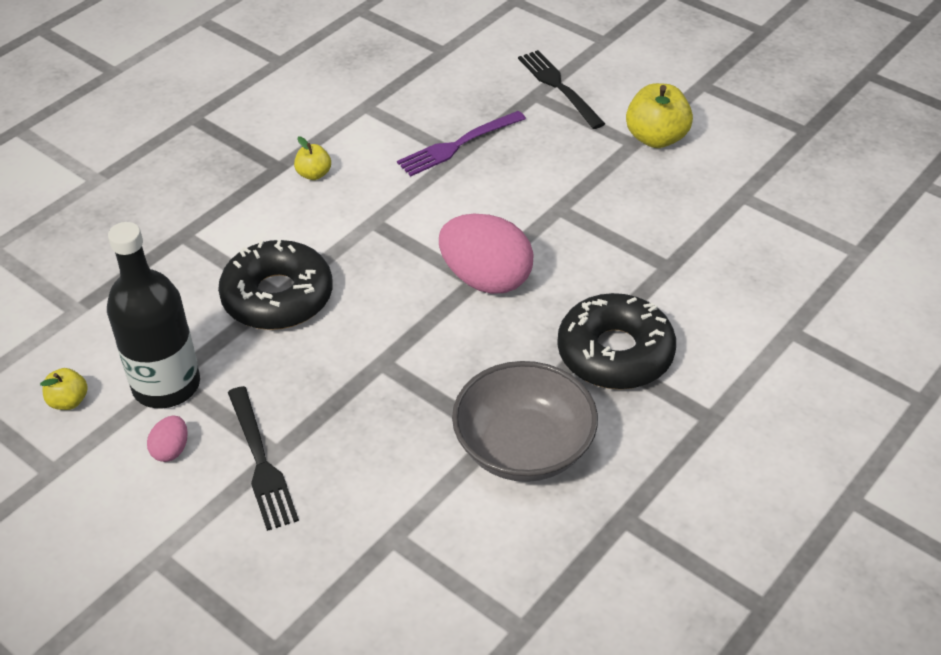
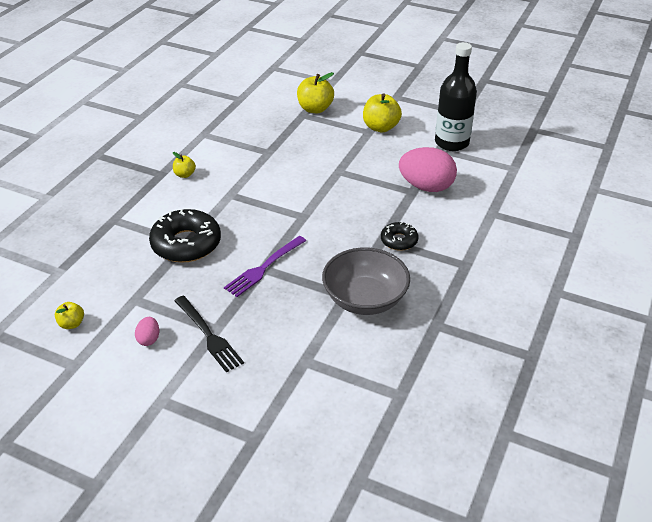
camera: 15 degrees left, 5 degrees down
(166, 385) = (133, 304): black bottle -> black bottle (451, 142)
(458, 145) = (267, 147): purple fork -> purple fork (264, 267)
(486, 279) = (309, 214): pink egg -> pink egg (426, 187)
(559, 87) = (315, 109): black fork -> yellow apple
(615, 353) = (399, 240): black donut -> black donut, size x0.54

